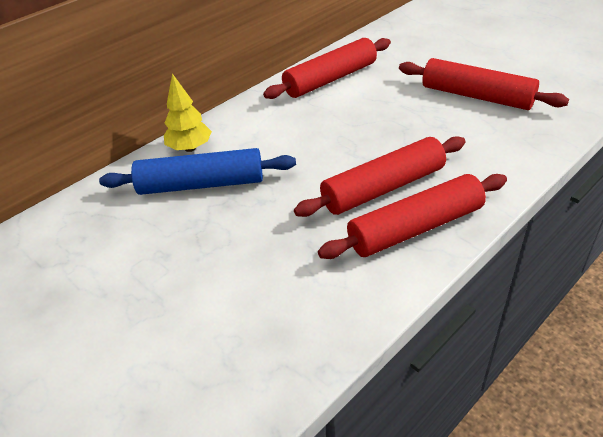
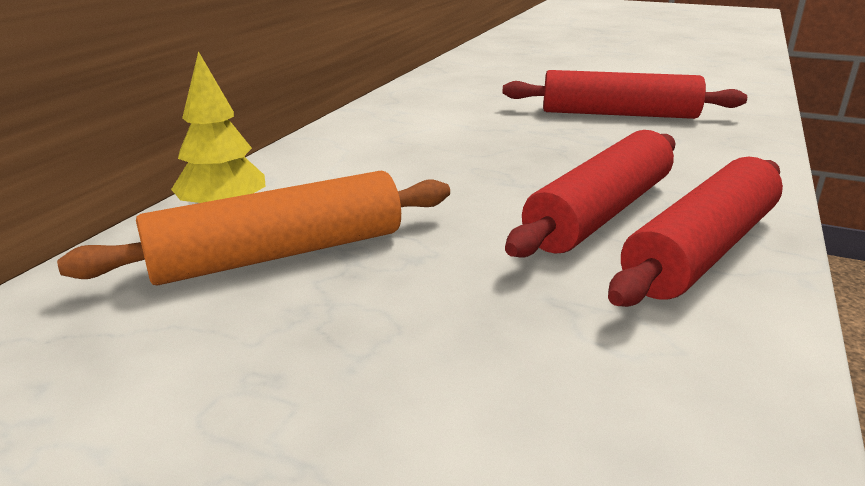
camera: 25 degrees left, 15 degrees down
(201, 184) = (279, 254): blue rolling pin -> orange rolling pin
(330, 79) = (405, 117): red rolling pin -> none

